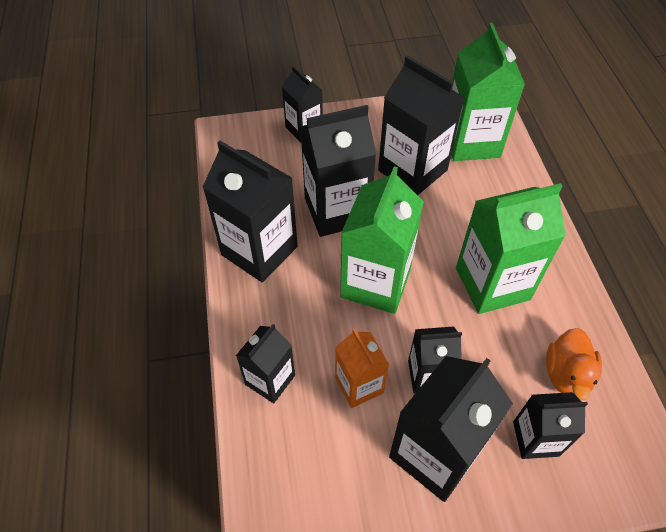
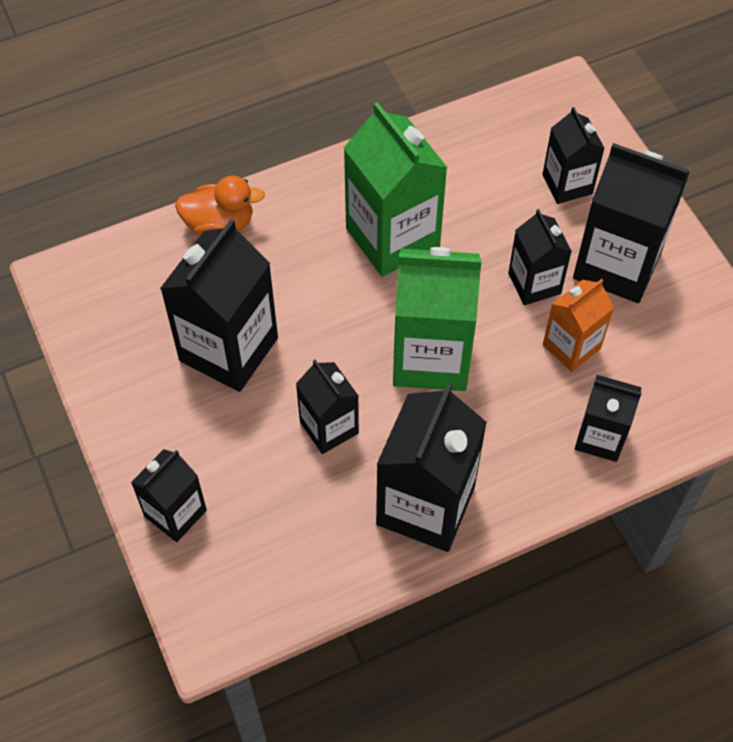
camera: 105 degrees left, 5 degrees up
(337, 211) = (329, 427): black carton -> black carton, size x0.58
(471, 142) = (155, 286): green carton -> none
(566, 375) = (487, 163): orange duck -> orange duck (219, 224)

